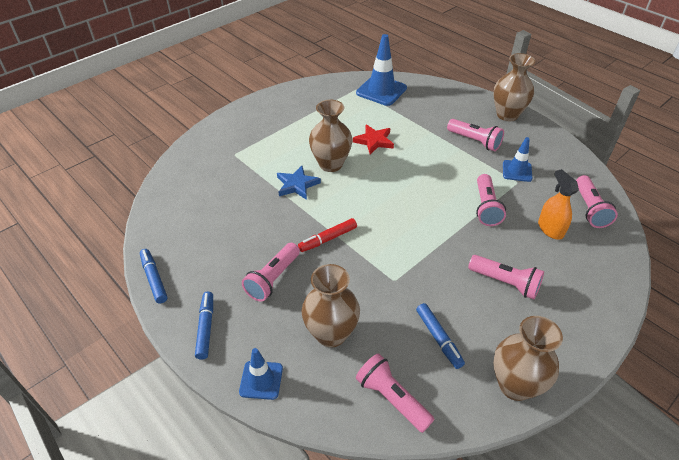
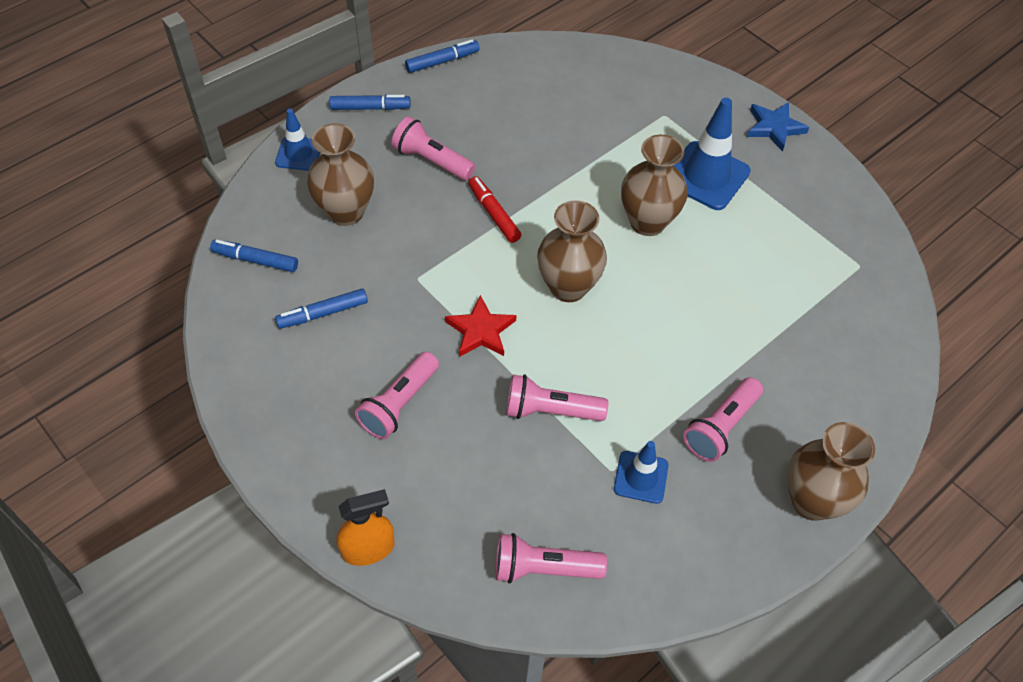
camera: 90 degrees right, 10 degrees up
(297, 185) = (600, 183): blue star -> blue star (774, 127)
(374, 141) = (709, 280): red star -> red star (481, 330)
(381, 91) = (861, 302): blue traffic cone -> blue traffic cone (706, 176)
(392, 398) = (255, 260): pink flashlight -> blue marker
(515, 385) = (246, 380): brown vase -> brown vase (568, 287)
(550, 229) = (499, 492): orange spray bottle -> orange spray bottle (368, 548)

